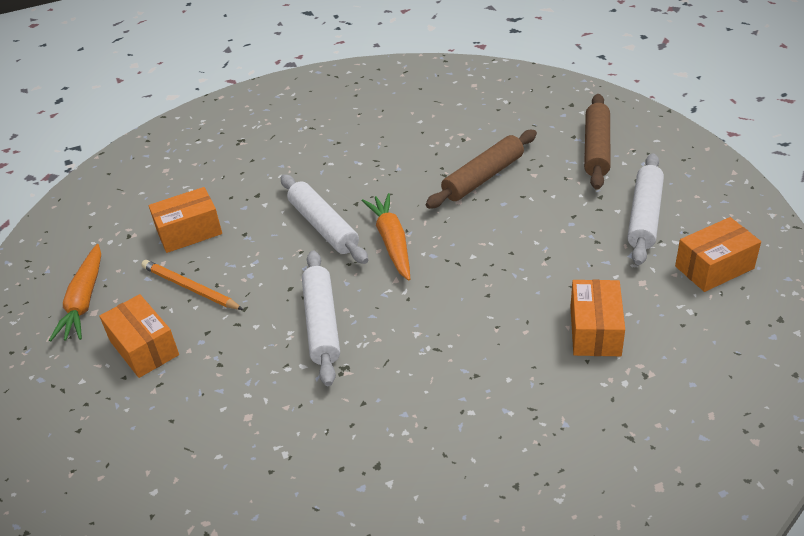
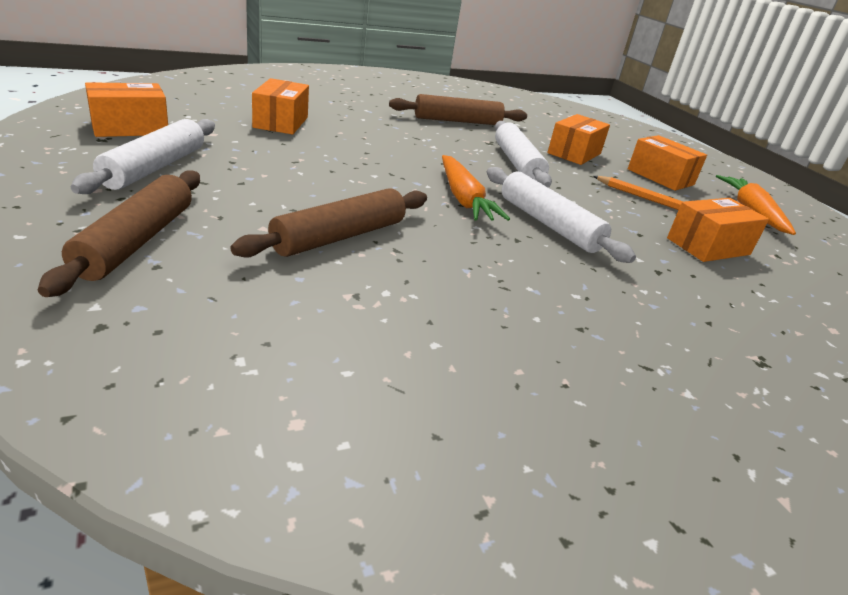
camera: 170 degrees right, 10 degrees down
(233, 376) = (574, 153): none -> orange box
(379, 424) = (457, 121): none -> brown rolling pin

